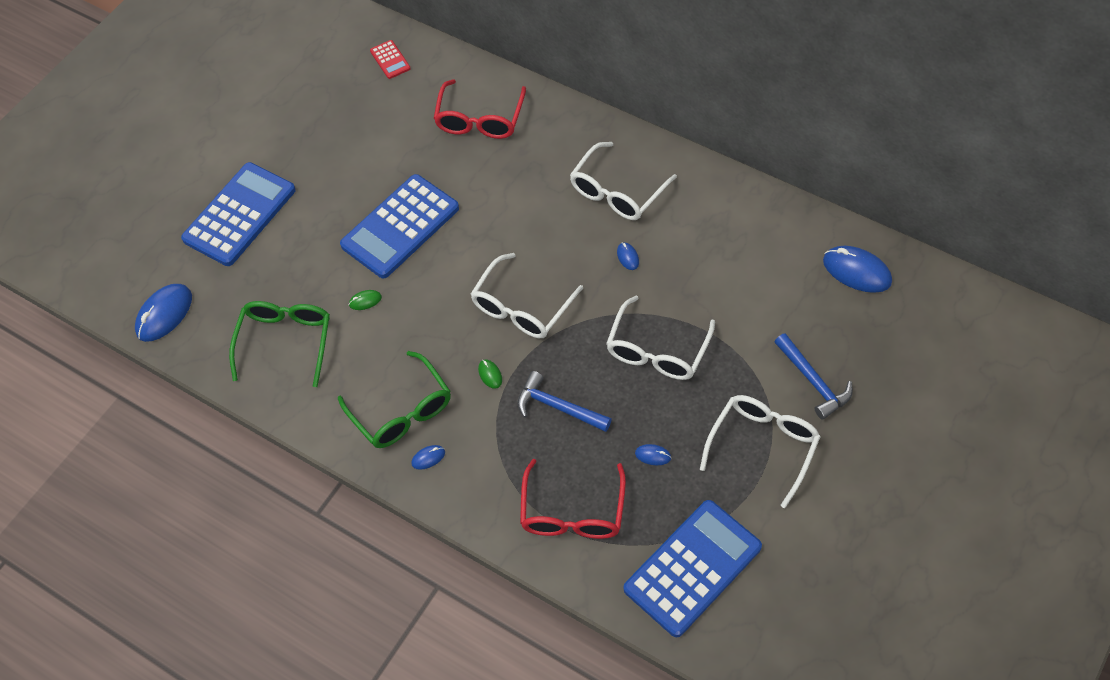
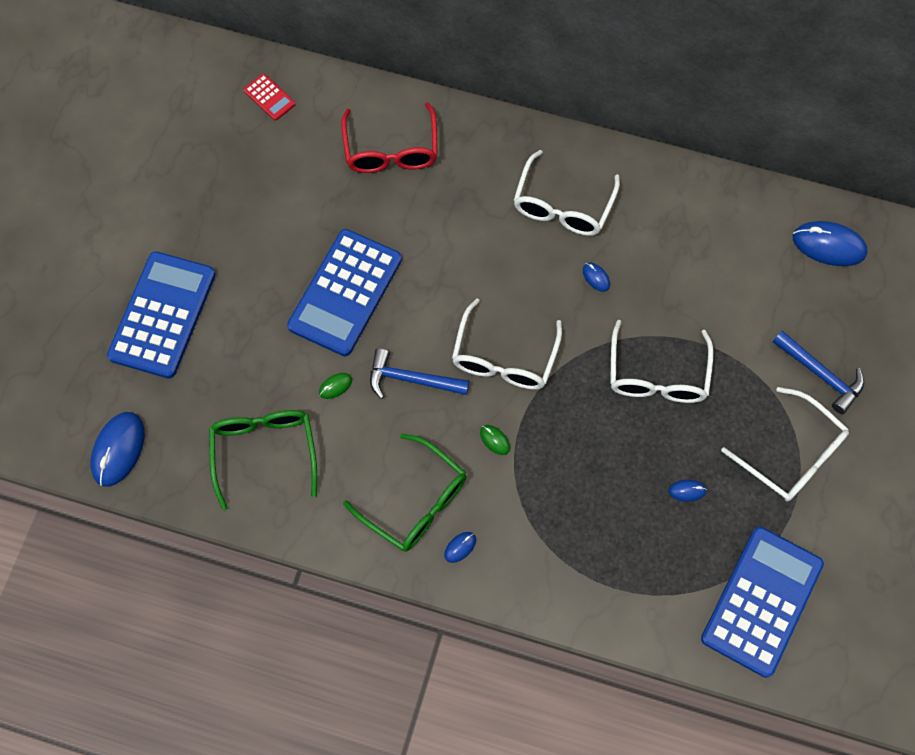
camera: 20 degrees left, 10 degrees up
(557, 407) = (575, 460): blue hammer -> blue hammer (411, 379)
(572, 513) = (626, 571): red glasses -> none
(763, 446) = (792, 455): white glasses -> white glasses turned 120 degrees clockwise

